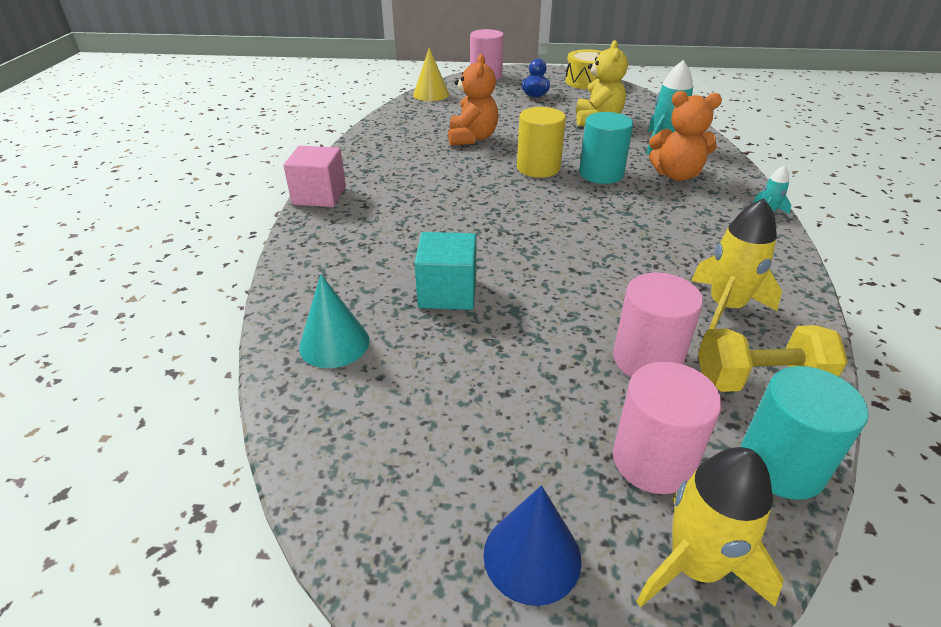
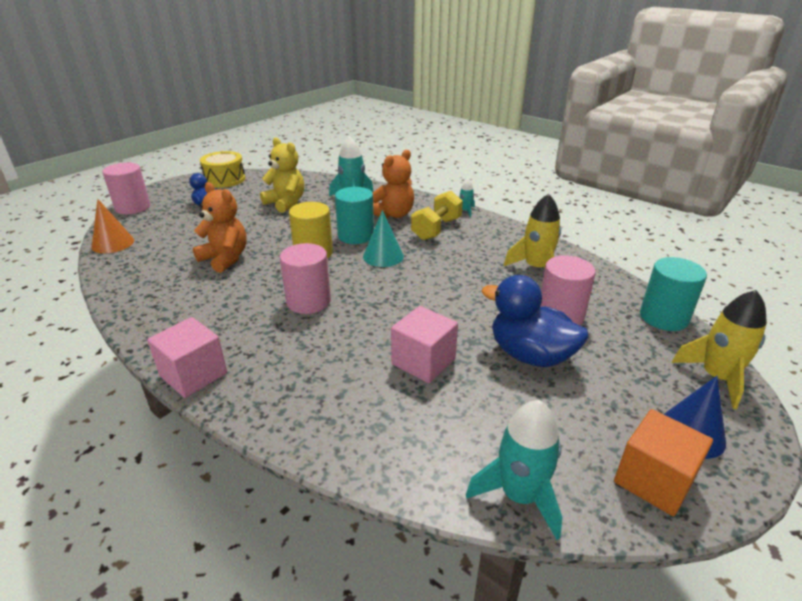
camera: 55 degrees left, 5 degrees down
(312, 423) = (519, 495): none -> turquoise rocket
(334, 343) = (432, 447): turquoise cone -> turquoise cone (383, 256)
(410, 533) = (653, 480): none -> orange cube
(431, 94) = (113, 243): yellow cone -> orange cone
(447, 292) = (423, 361): turquoise cube -> pink cube
(538, 360) = (530, 355): none -> blue duck
(653, 460) = (640, 354): pink cylinder -> pink cylinder (308, 301)
(759, 380) = (601, 290): yellow dumbbell -> yellow dumbbell (436, 229)

